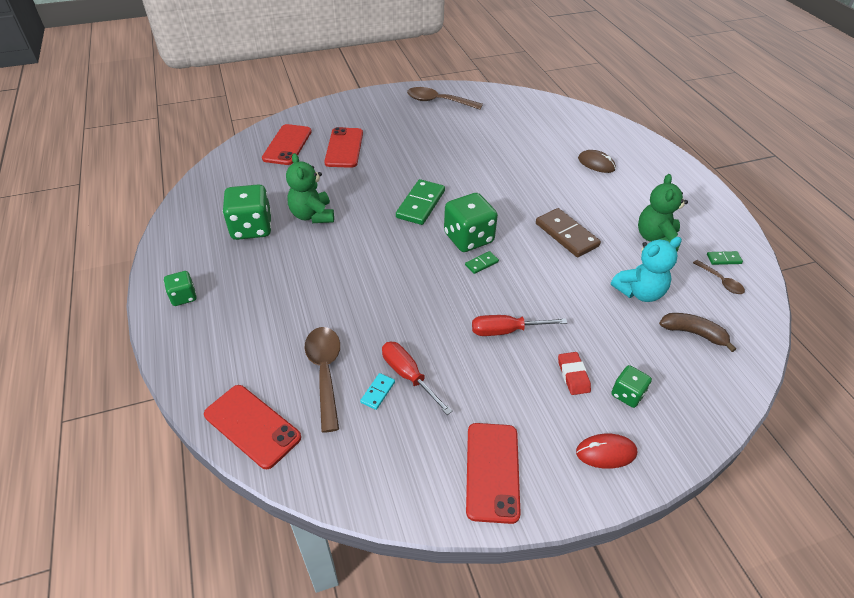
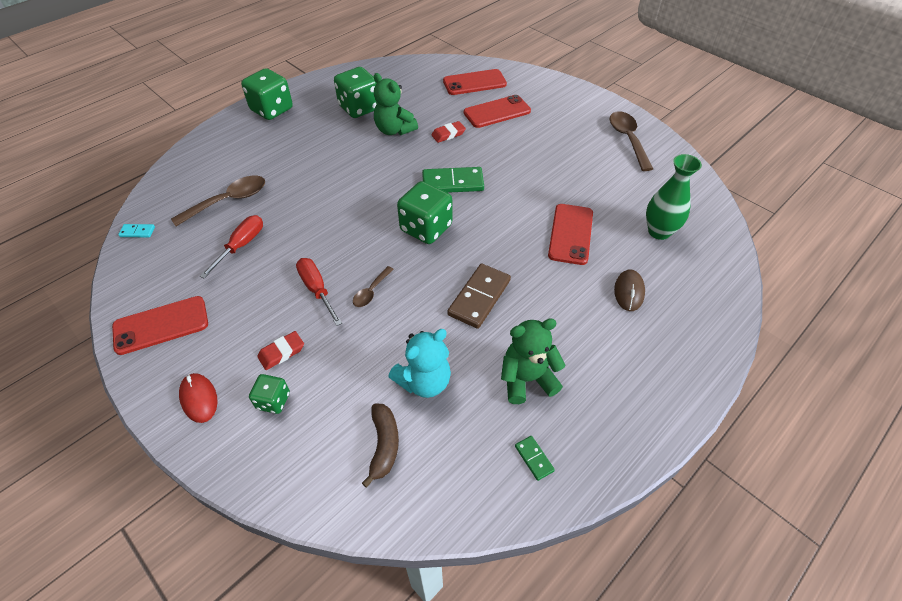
camera: 65 degrees right, 5 degrees up
(183, 297) = (272, 110): green dice -> green dice, size x1.83
(252, 426) = (169, 186): red phone -> red phone (570, 234)
(312, 215) = (394, 130): green teddy bear -> green teddy bear turned 90 degrees counterclockwise
(350, 185) = (448, 134): none -> red eraser
(378, 392) = (219, 235): turquoise domino -> turquoise domino (137, 232)
(481, 263) = (396, 247): green domino -> none
(546, 129) = (659, 231): none -> green vase
(639, 292) = (424, 381): turquoise teddy bear -> turquoise teddy bear turned 75 degrees counterclockwise
(721, 281) = (488, 461): brown spoon -> brown spoon (371, 291)

